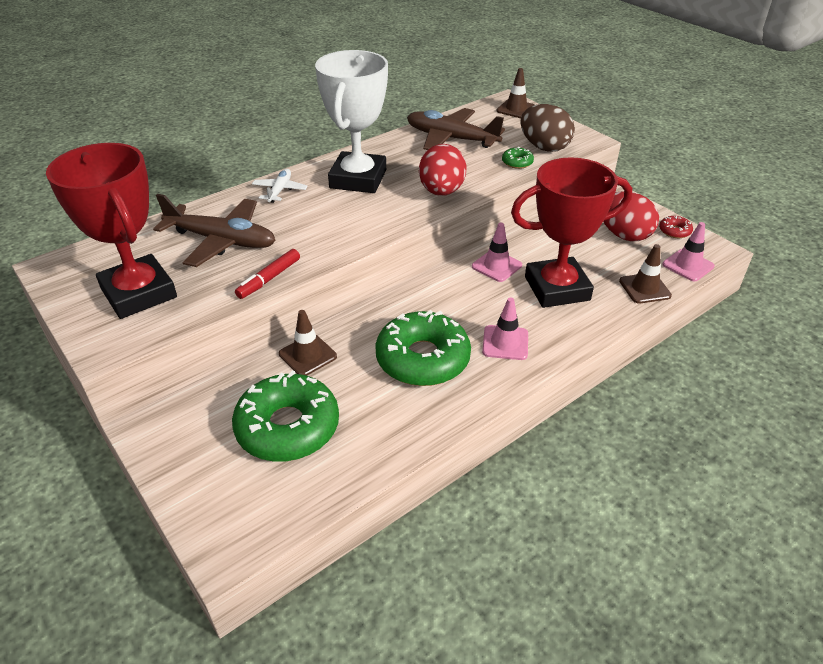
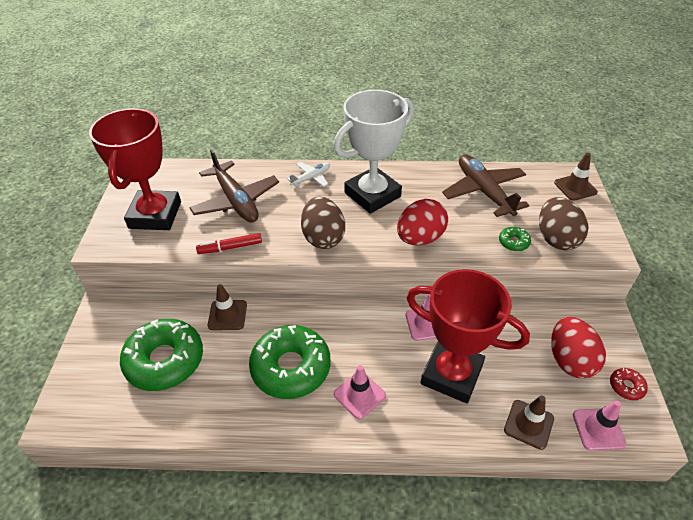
camera: 40 degrees right, 5 degrees up
(354, 229) = (323, 238): none -> brown egg

